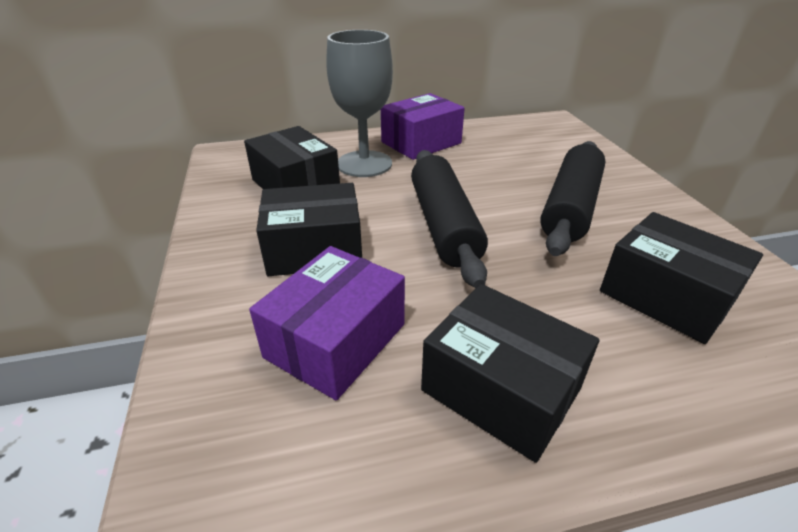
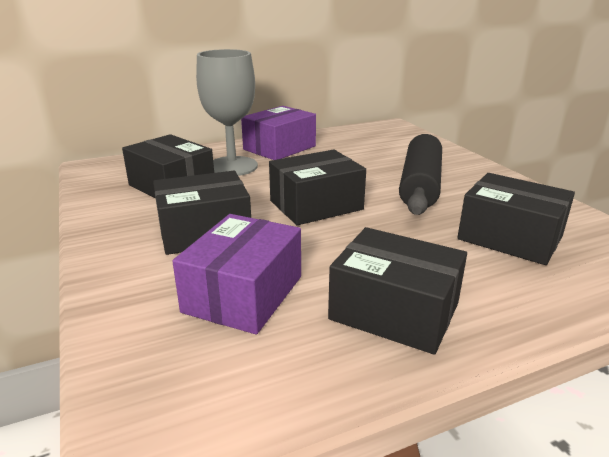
camera: 10 degrees left, 10 degrees down
(443, 225) = (316, 205): black rolling pin -> black box

